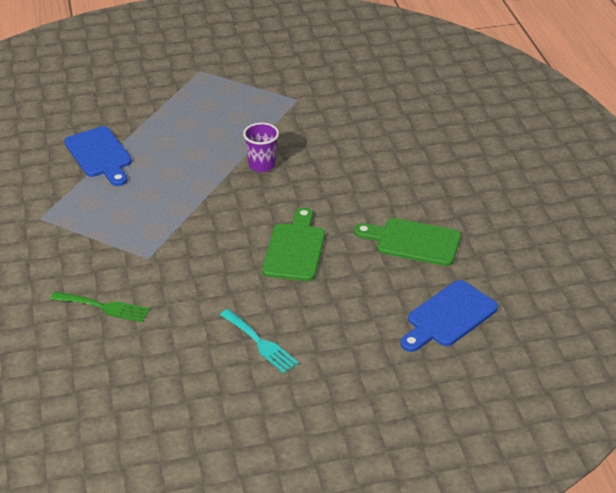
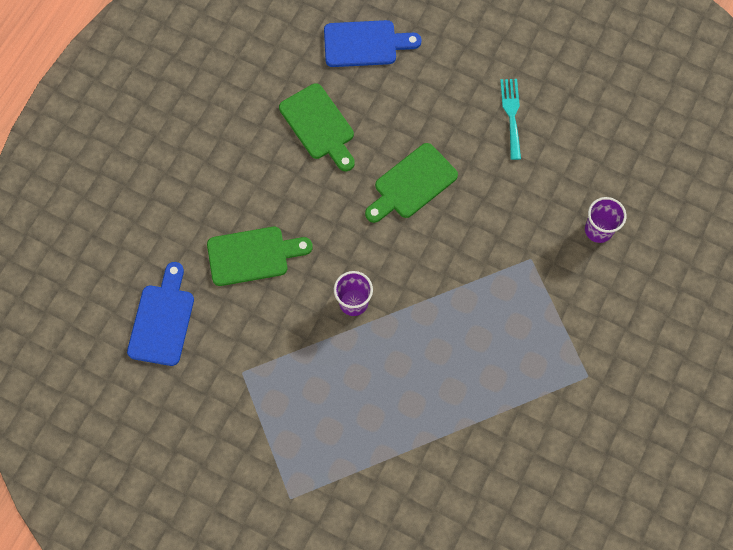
camera: 140 degrees left, 30 degrees up
(100, 155) = (482, 429): blue cutting board -> blue cutting board (162, 320)
(104, 307) = (598, 230): green fork -> purple cup
(363, 150) = (253, 255): none -> green cutting board

